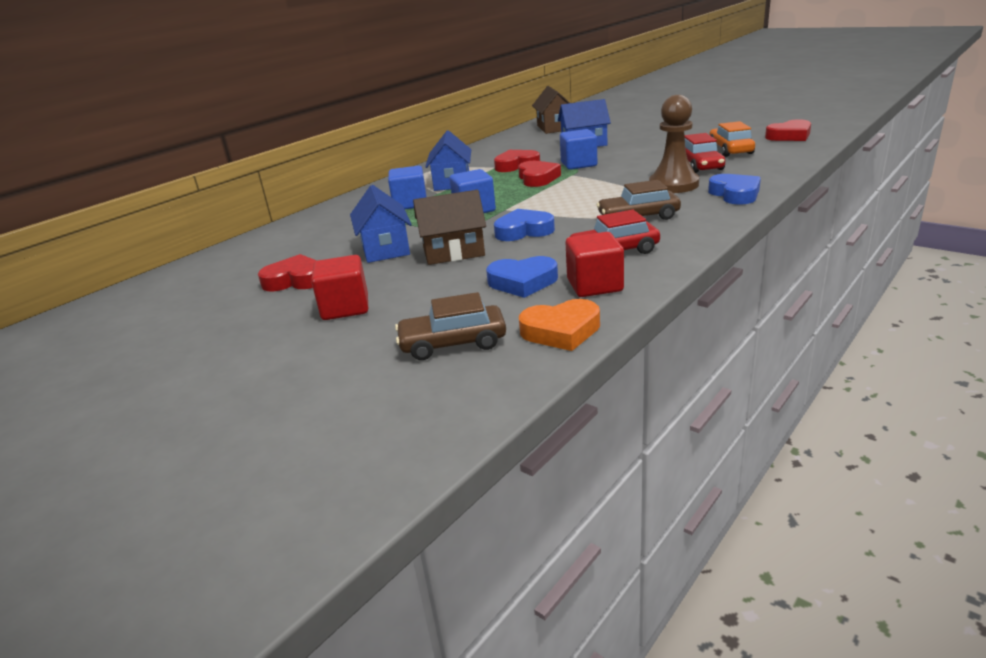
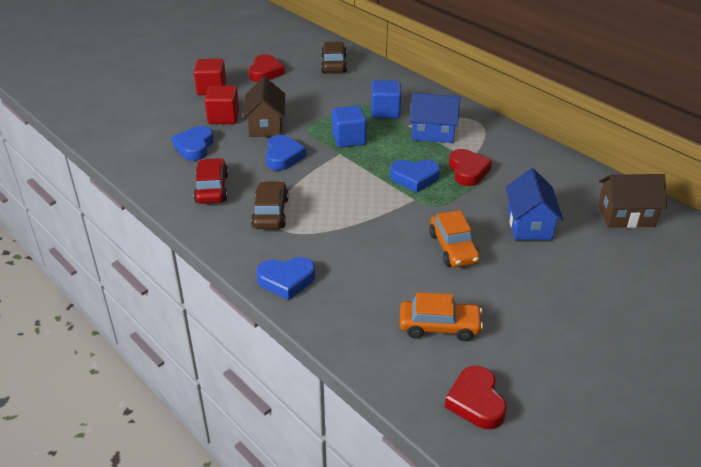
camera: 95 degrees right, 10 degrees up
(385, 249) = (293, 101): blue house -> none
(453, 343) = (139, 119): brown car -> brown car (334, 64)
(537, 178) = (414, 178): red heart -> blue heart
(561, 331) = (121, 152): orange heart -> none
(578, 164) = (447, 208): blue cube -> none
(595, 285) = (166, 172): red cube -> red cube (223, 117)
(633, 157) = (453, 248): none -> orange car
(673, 185) = (339, 251): brown pawn -> none
(700, 165) = (391, 286): red car -> none

